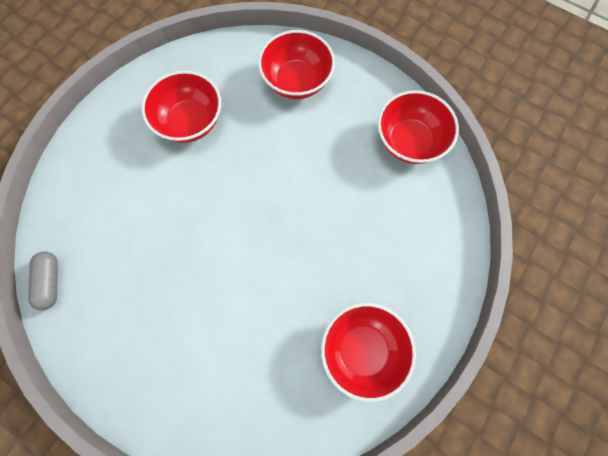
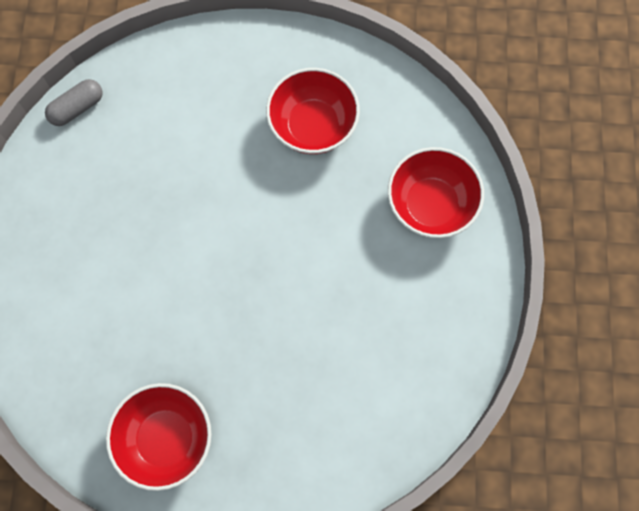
camera: 60 degrees right, 0 degrees up
(409, 141) = (432, 369): red bowl -> none

